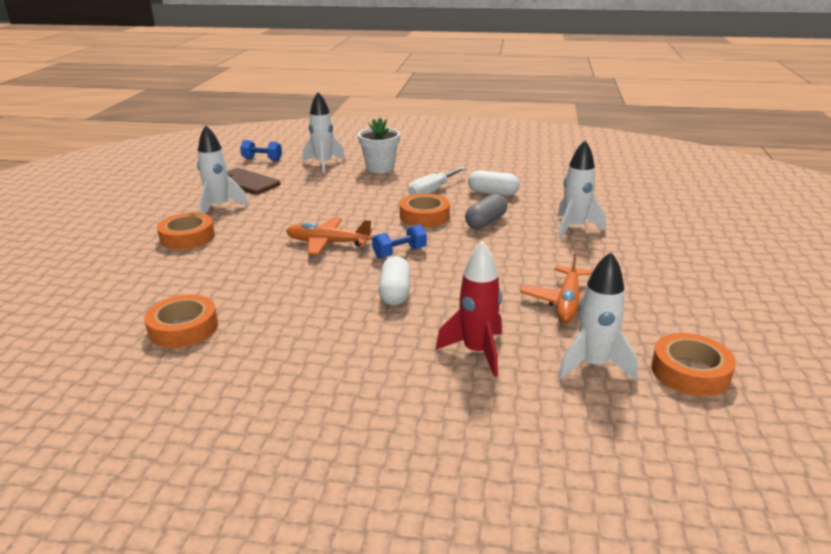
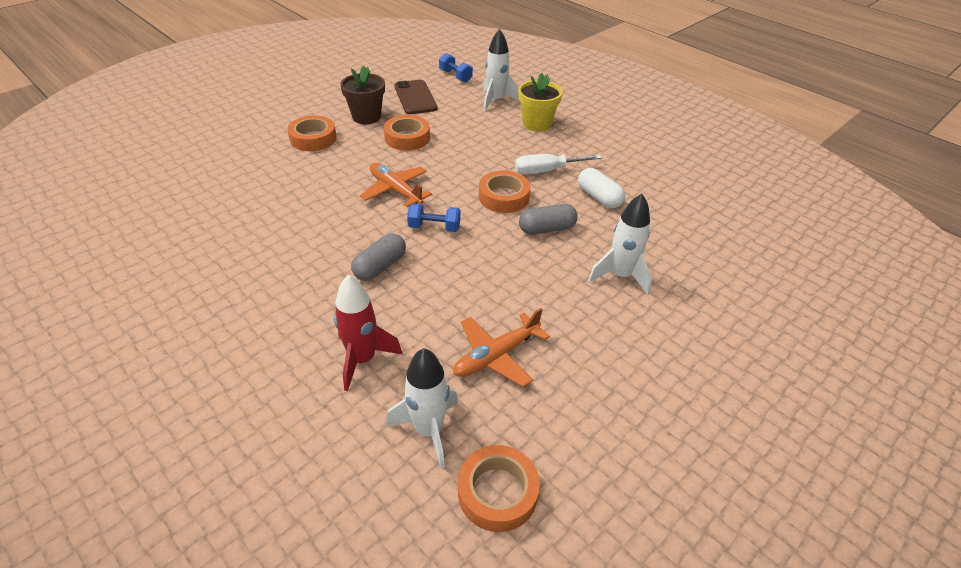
camera: 35 degrees right, 15 degrees up
(183, 328) = (218, 223): orange tape -> orange tape (407, 138)
(219, 207) = (366, 117): white rocket -> brown flower pot
(380, 168) = (537, 124): white flower pot -> yellow flower pot
(395, 292) = (380, 266): white capsule -> grey capsule

